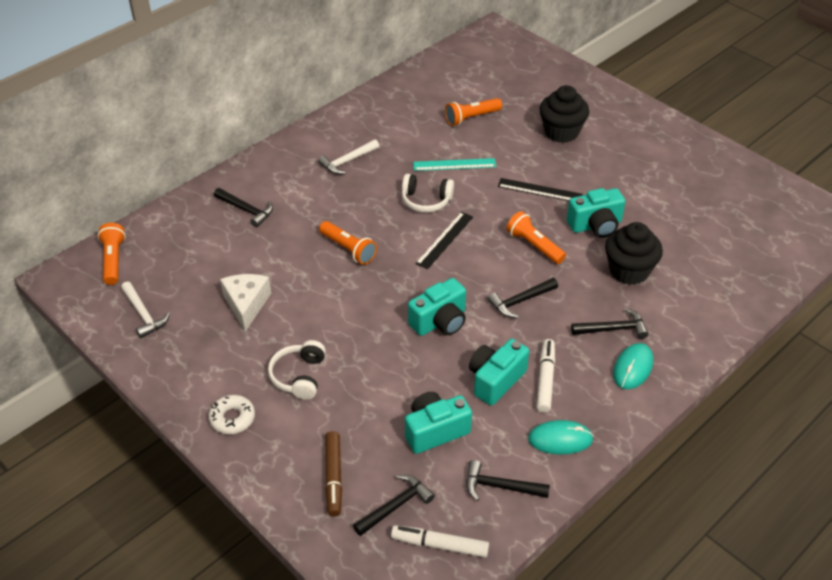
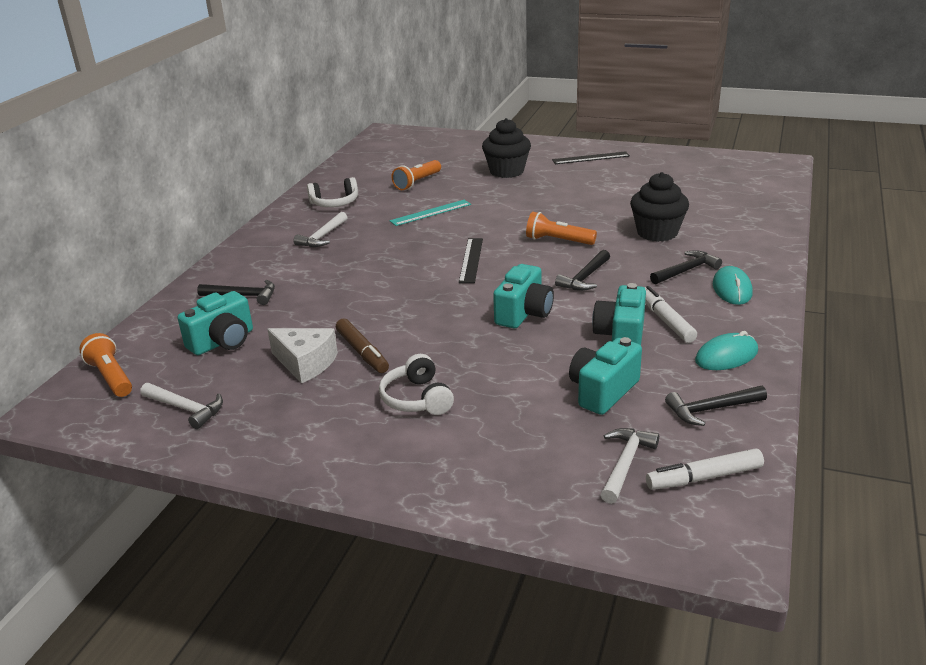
camera: 25 degrees left, 15 degrees down
(232, 418) = (371, 458): white donut -> none
(246, 305) = (305, 363): white cheese -> white cheese turned 150 degrees clockwise
(333, 477) = (535, 466): brown marker -> brown marker (362, 352)
(348, 249) = (380, 292): orange flashlight -> none
(396, 506) = (625, 464): black hammer -> white hammer
(426, 200) = (427, 241): white headphones -> white headphones (335, 203)
(540, 190) = (526, 208): black ruler -> black ruler (590, 158)
(595, 225) = (597, 215): turquoise camera -> turquoise camera (223, 342)

